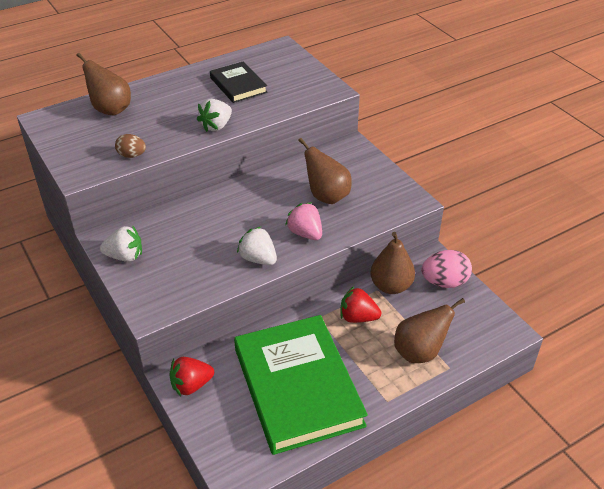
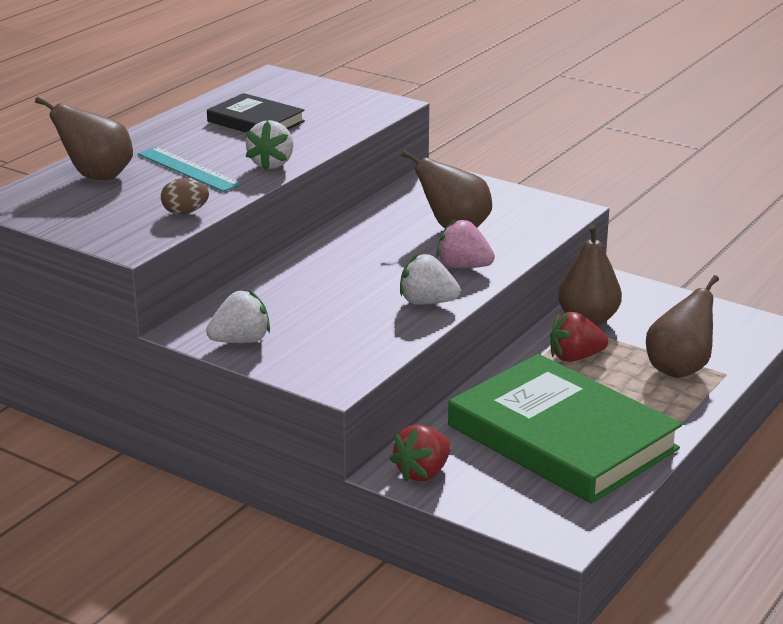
camera: 25 degrees left, 15 degrees down
(165, 117) = (188, 169): none -> turquoise ruler
(444, 282) = (649, 301): pink egg -> none

